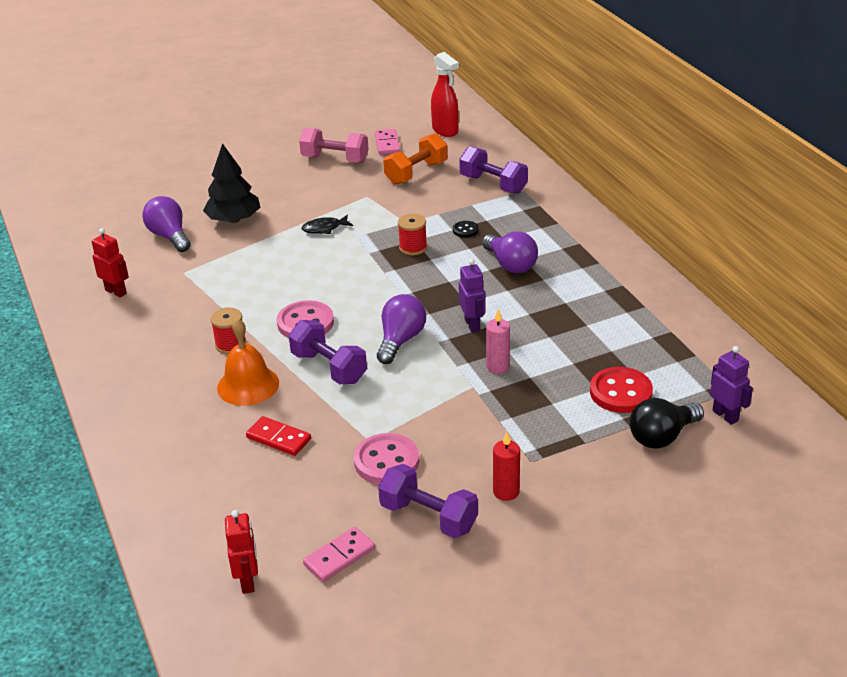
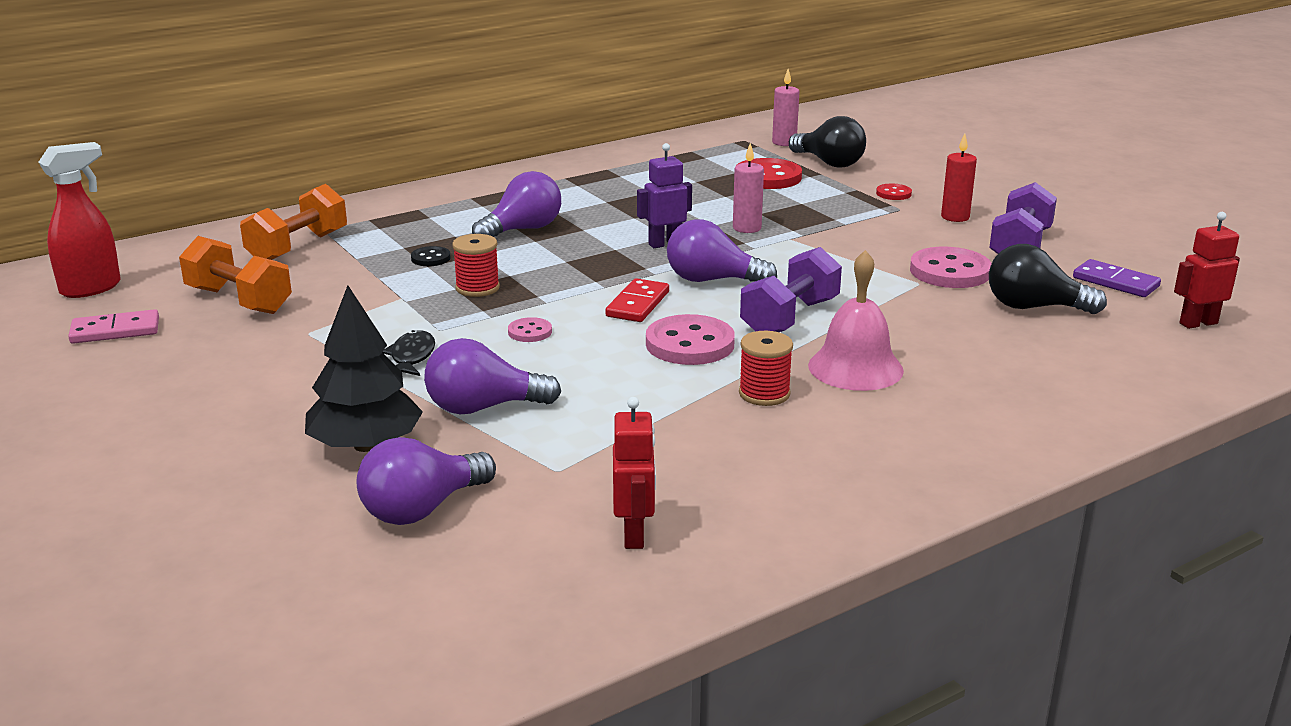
camera: 100 degrees left, 10 degrees down
(116, 291) = (634, 535): red robot -> red robot turned 150 degrees clockwise
(248, 385) = (855, 367): orange bell -> pink bell
(256, 251) = (483, 408): none -> purple light bulb
(278, 438) = (953, 334): red domino -> red domino (638, 304)
(307, 492) = (1034, 307): none -> black light bulb
(324, 228) = (411, 357): black fish -> black fish turned 150 degrees counterclockwise
(335, 159) = (153, 372): pink dumbbell -> none
(339, 557) = (1115, 282): pink domino -> purple domino
(343, 266) = (530, 332): none -> pink button
(493, 184) = (298, 247): purple dumbbell -> orange dumbbell
(571, 464) = (893, 193): none -> red button
(725, 415) = (784, 142): purple robot -> pink candle

